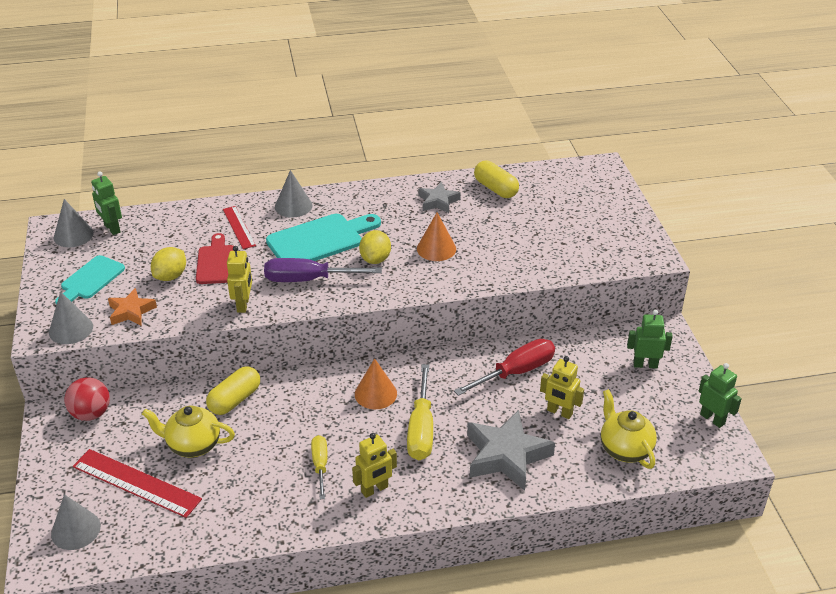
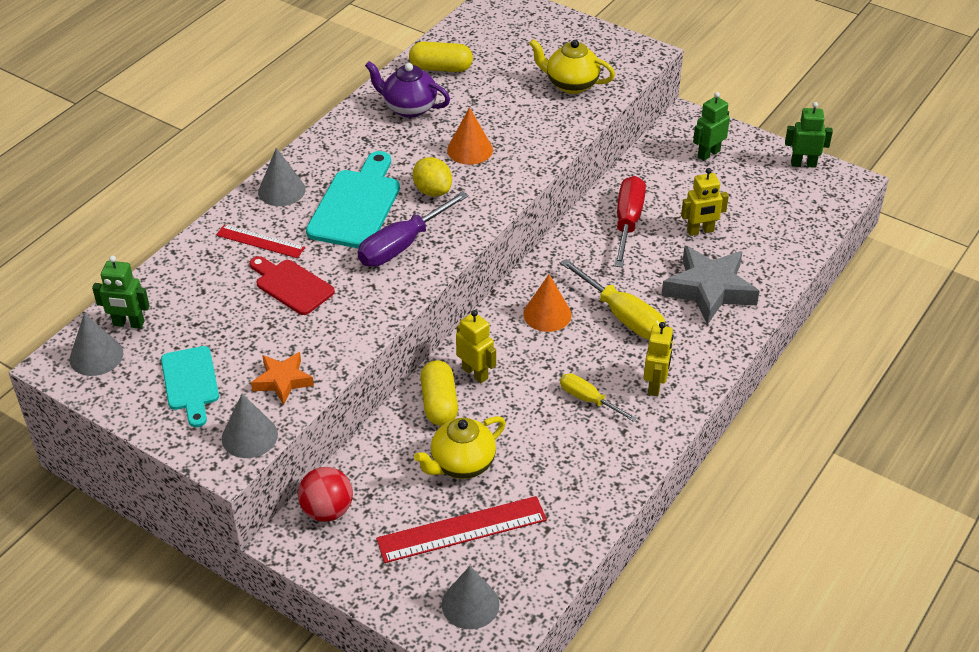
camera: 45 degrees left, 5 degrees up
(171, 276) = (267, 326): yellow lemon -> none
(243, 305) = (379, 304): yellow robot -> yellow robot (475, 373)
(438, 201) = (409, 108): grey star -> purple teapot
(624, 449) = (778, 226): yellow teapot -> yellow teapot (570, 84)

